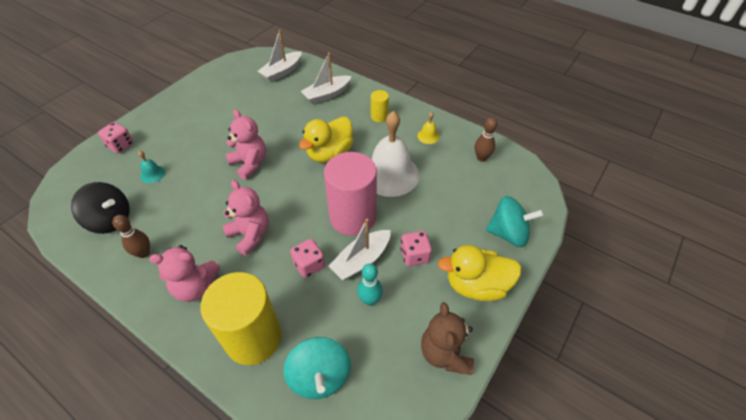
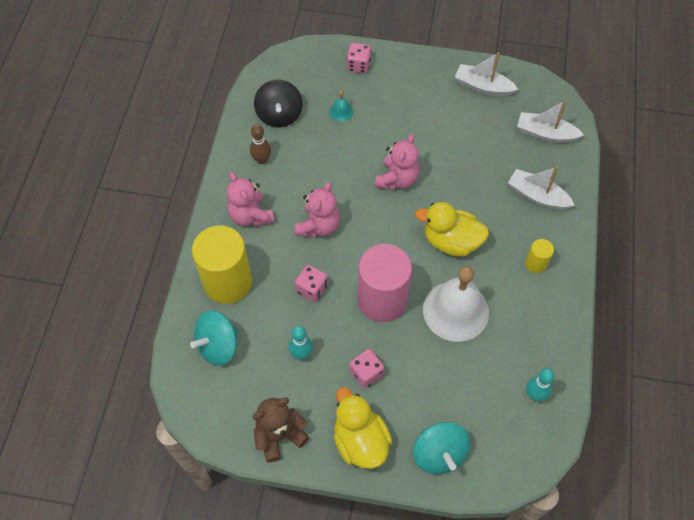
camera: 65 degrees right, 10 degrees up
(361, 260) = (338, 329): white boat -> white boat (483, 86)
(428, 136) = (535, 326): yellow bell -> none
(481, 158) = (535, 394): brown bowling pin -> turquoise bowling pin

